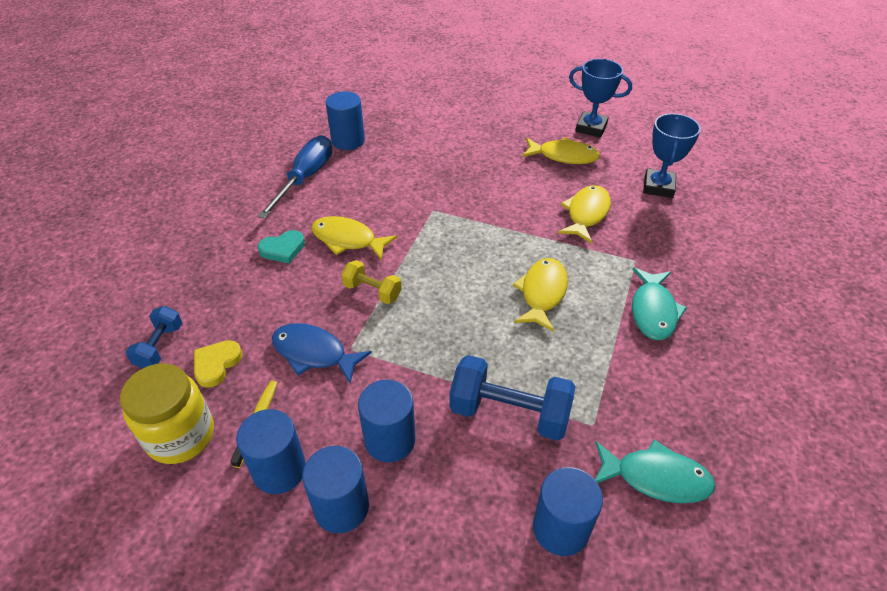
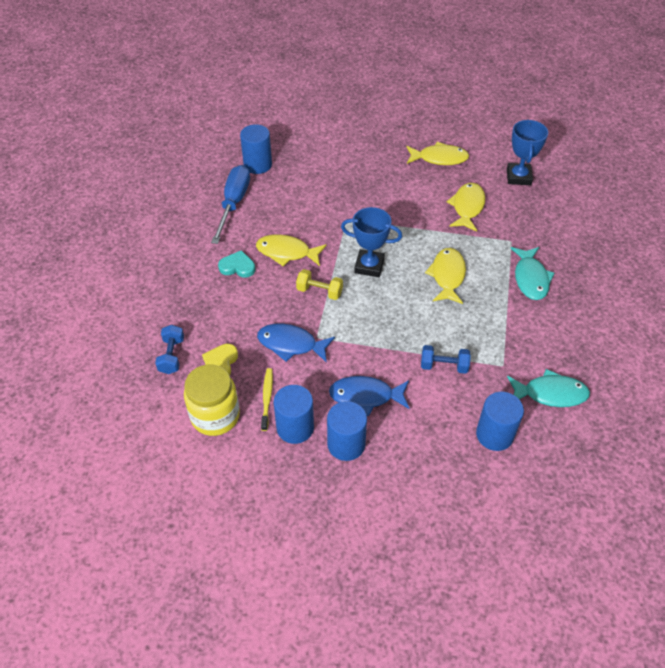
camera: 10 degrees left, 5 degrees up
(283, 249) = (237, 267): turquoise heart -> turquoise heart turned 135 degrees counterclockwise
(390, 440) = (365, 396): blue cylinder -> blue fish
(509, 413) = (444, 366): blue dumbbell -> blue dumbbell, size x0.58
(591, 128) = (456, 129): blue trophy -> blue trophy (369, 266)

